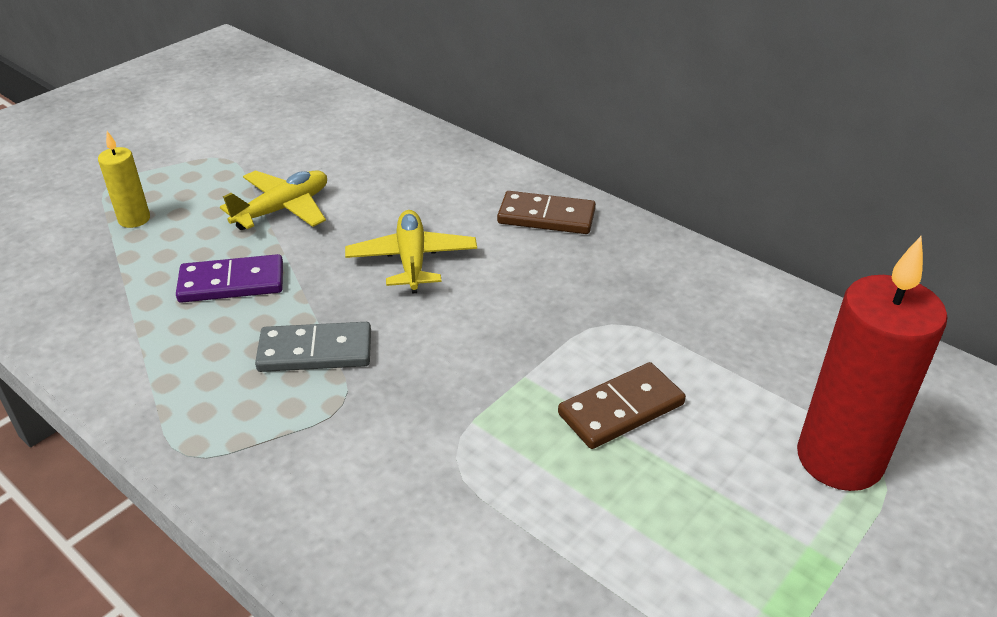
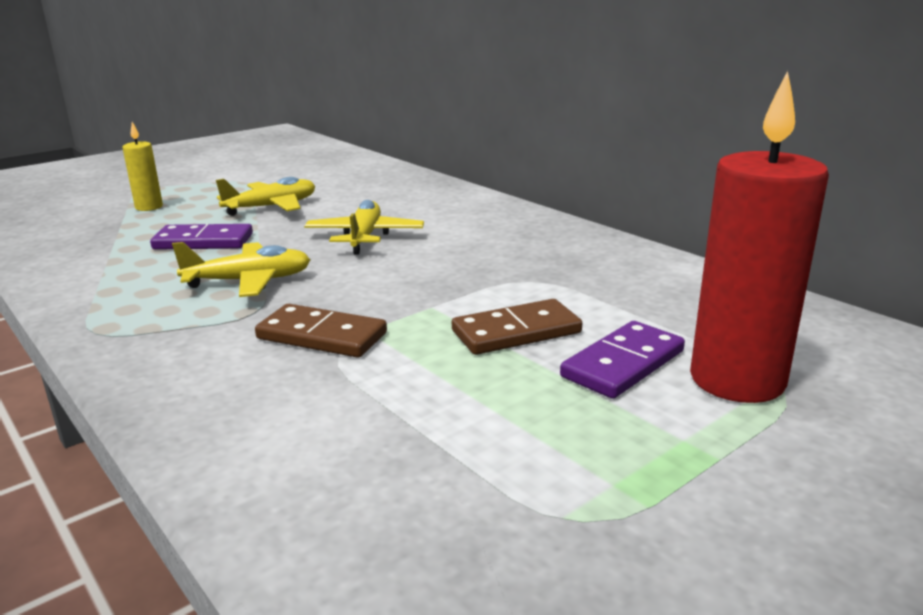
camera: 10 degrees right, 15 degrees down
(315, 351) = (249, 281): grey domino -> yellow plane
(546, 217) = (497, 220): brown domino -> brown domino (322, 336)
(734, 447) = (623, 364): none -> purple domino

